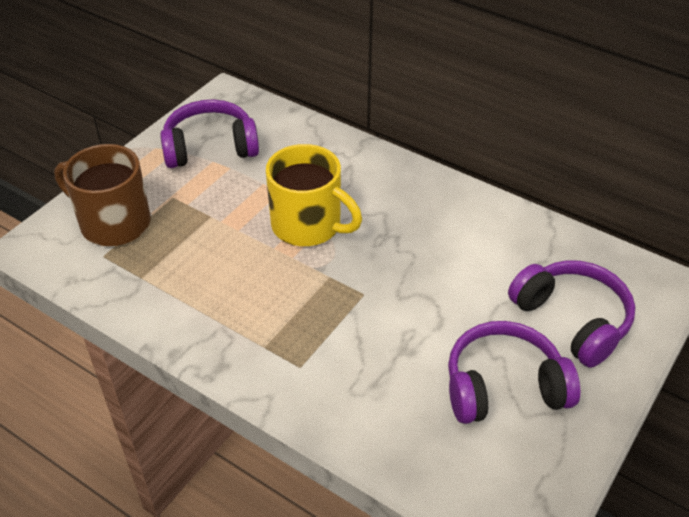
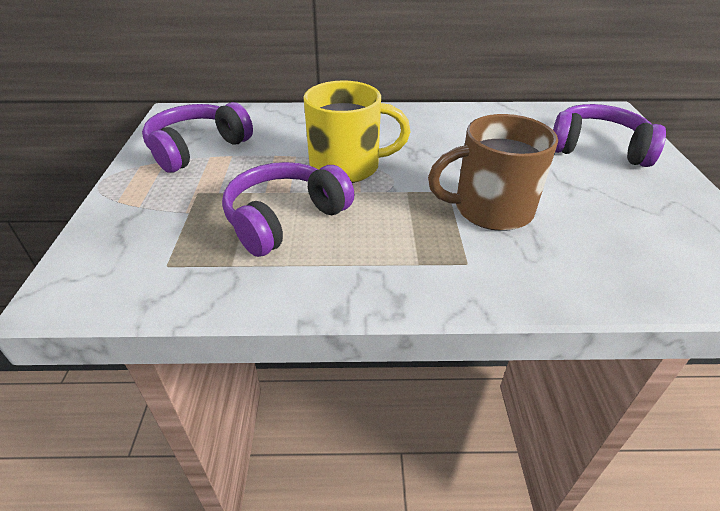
camera: 35 degrees left, 5 degrees down
(113, 223) = (151, 234): brown mug -> brown mug (490, 209)
(503, 386) = (620, 203): purple headphones -> purple headphones (285, 219)

